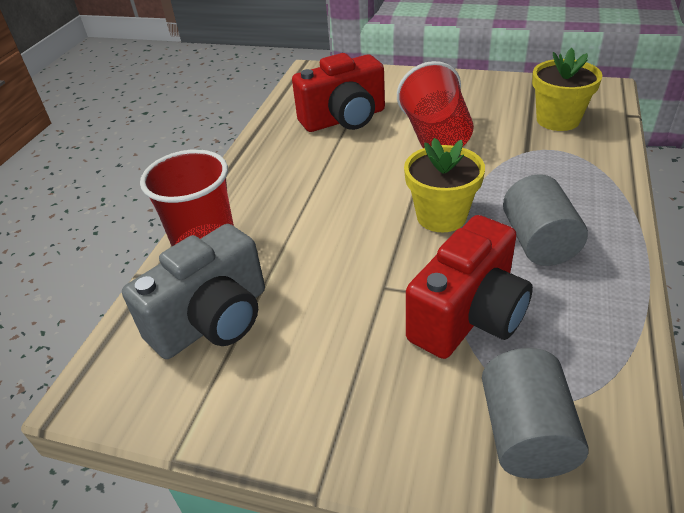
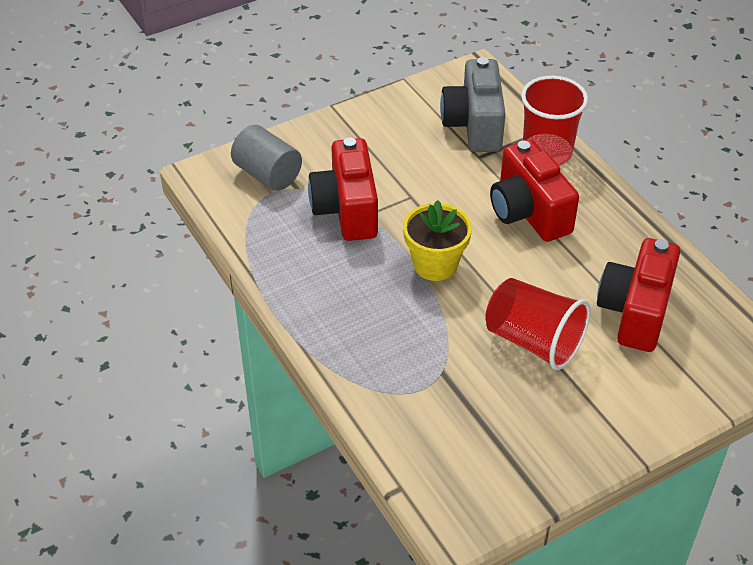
camera: 130 degrees right, 5 degrees up
(306, 210) = (528, 212): none -> red camera
(538, 242) = (352, 284): grey cylinder -> none
(558, 120) = (455, 435): yellow flower pot -> none

